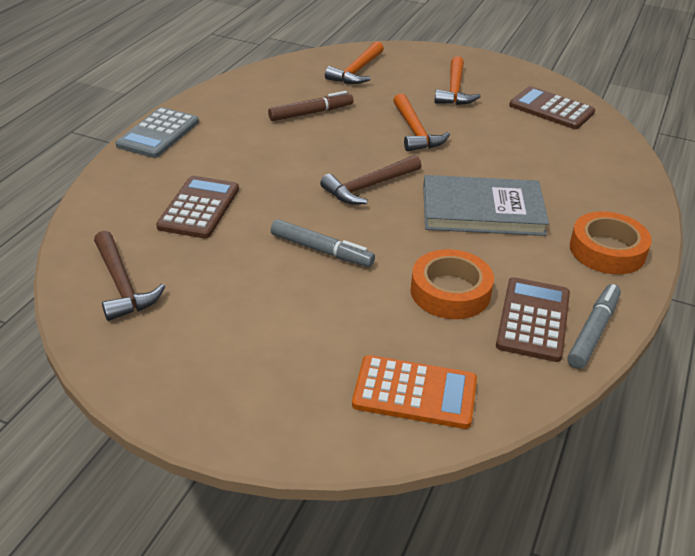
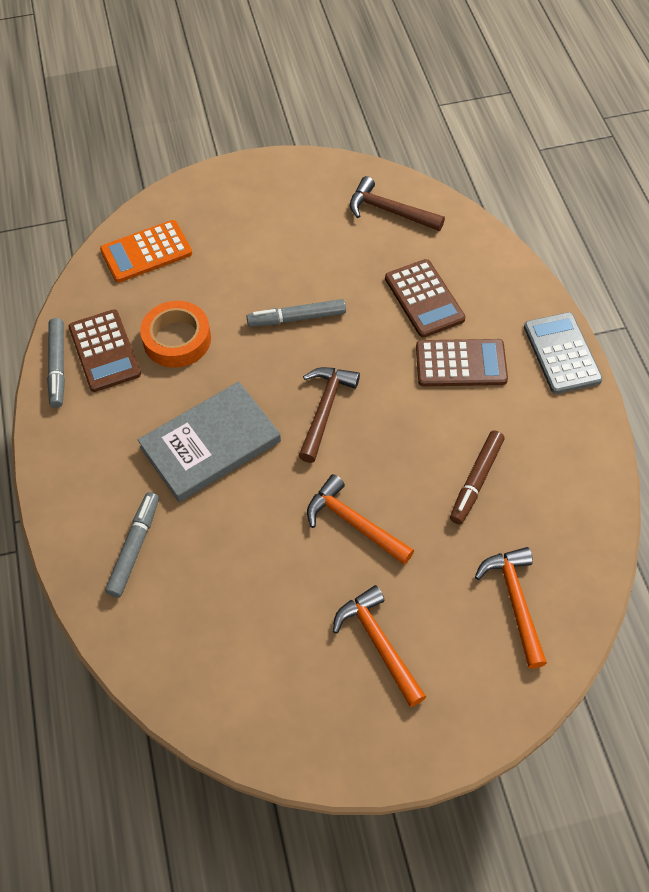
camera: 145 degrees right, 20 degrees up
(551, 109) = (246, 682): brown calculator -> brown calculator (461, 363)
(589, 186) = (134, 547): none -> grey marker
(607, 250) = (81, 462): orange tape -> none

